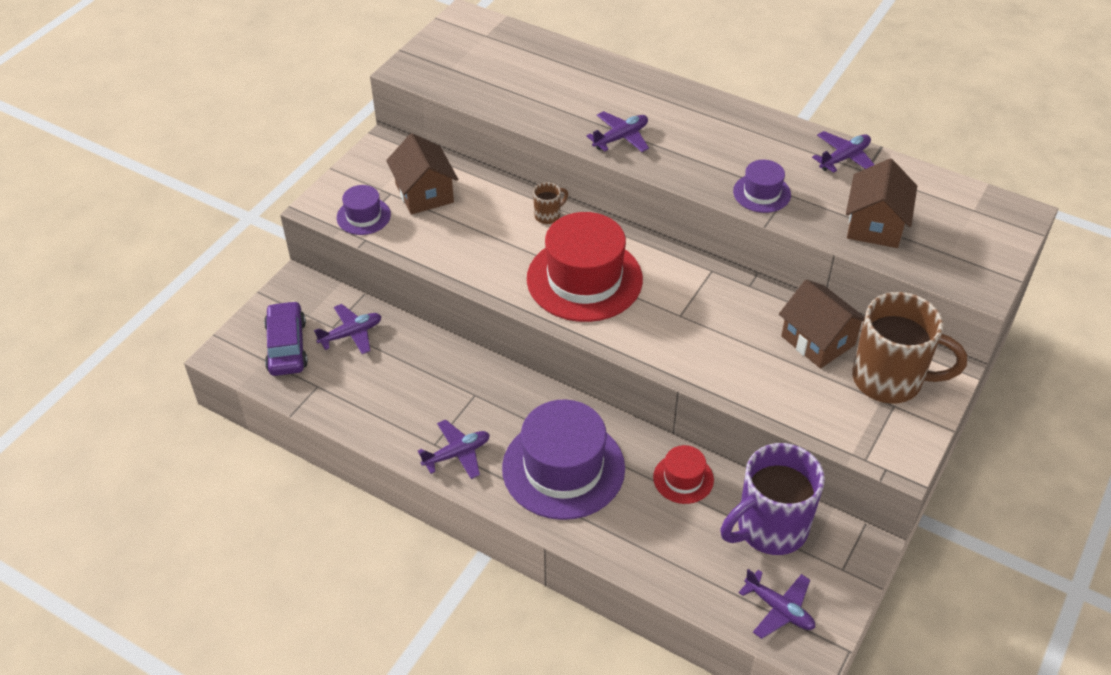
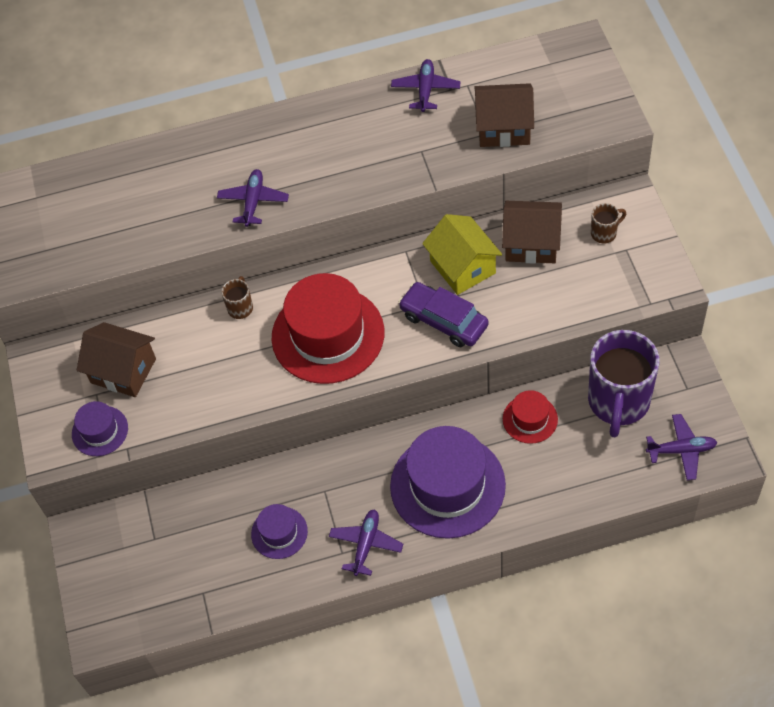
camera: 40 degrees left, 10 degrees up
(287, 346) = (139, 586): purple car -> purple car (444, 320)
(351, 334) = (176, 531): purple plane -> none
(742, 314) = (462, 267): none -> yellow house
(761, 193) = (404, 165): purple hat -> purple hat (279, 532)
(875, 225) = (504, 128): brown house -> brown house turned 60 degrees counterclockwise
(890, 380) = (604, 233): brown mug -> brown mug, size x0.42

